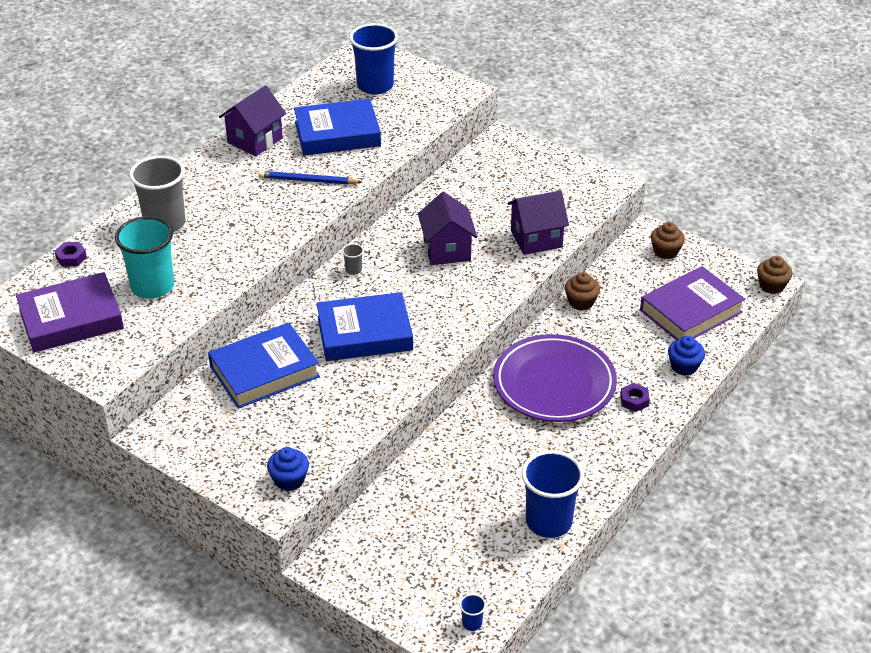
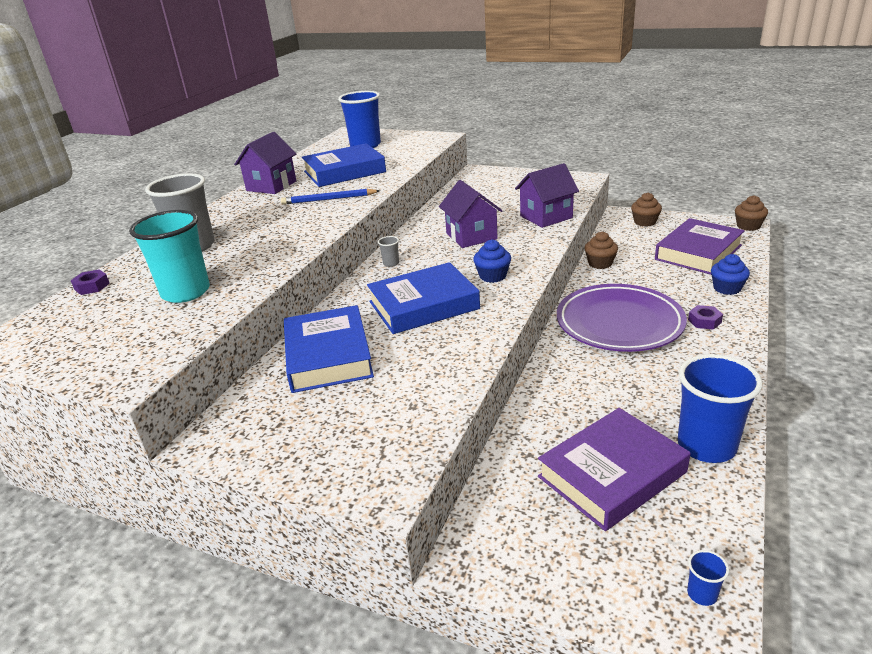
camera: 10 degrees left, 10 degrees down
(71, 319) = (89, 335): purple book -> purple book (612, 474)
(264, 371) = (328, 356): blue book -> blue book turned 60 degrees counterclockwise
(289, 480) = (395, 457): blue cupcake -> blue cupcake (492, 276)

